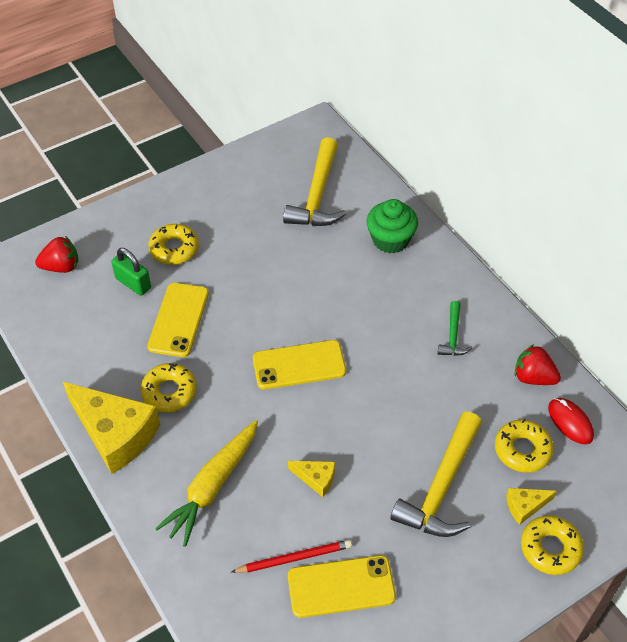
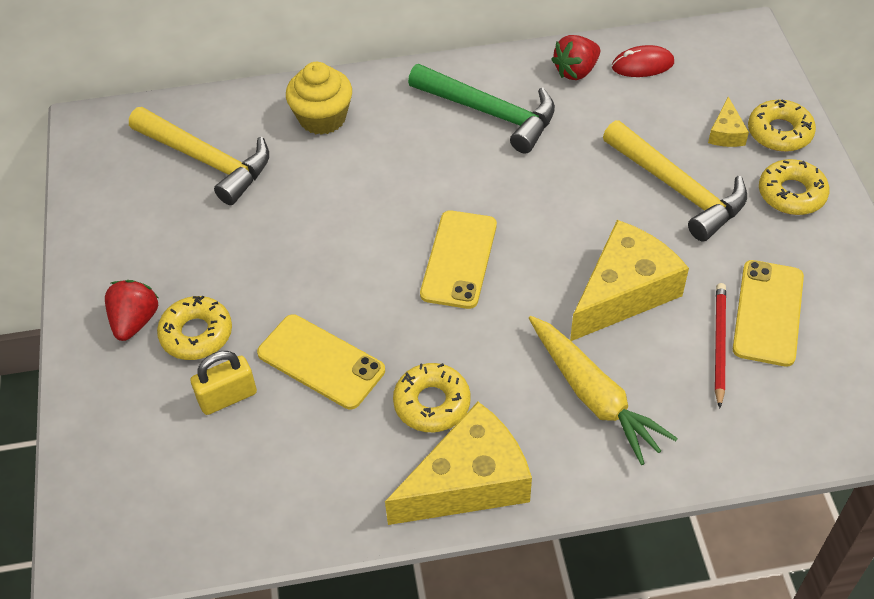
camera: 65 degrees left, 0 degrees up
(61, 267) = (141, 479): red strawberry -> red strawberry (135, 321)
(133, 283) = (227, 397): green padlock -> yellow padlock
(316, 478) = (624, 292): yellow cheese -> yellow cheese, size x2.20
(390, 240) = (322, 118): green cupcake -> yellow cupcake
(453, 336) = (490, 113): green hammer -> green hammer, size x1.96
(522, 450) = (659, 111): yellow donut -> yellow donut (791, 194)

